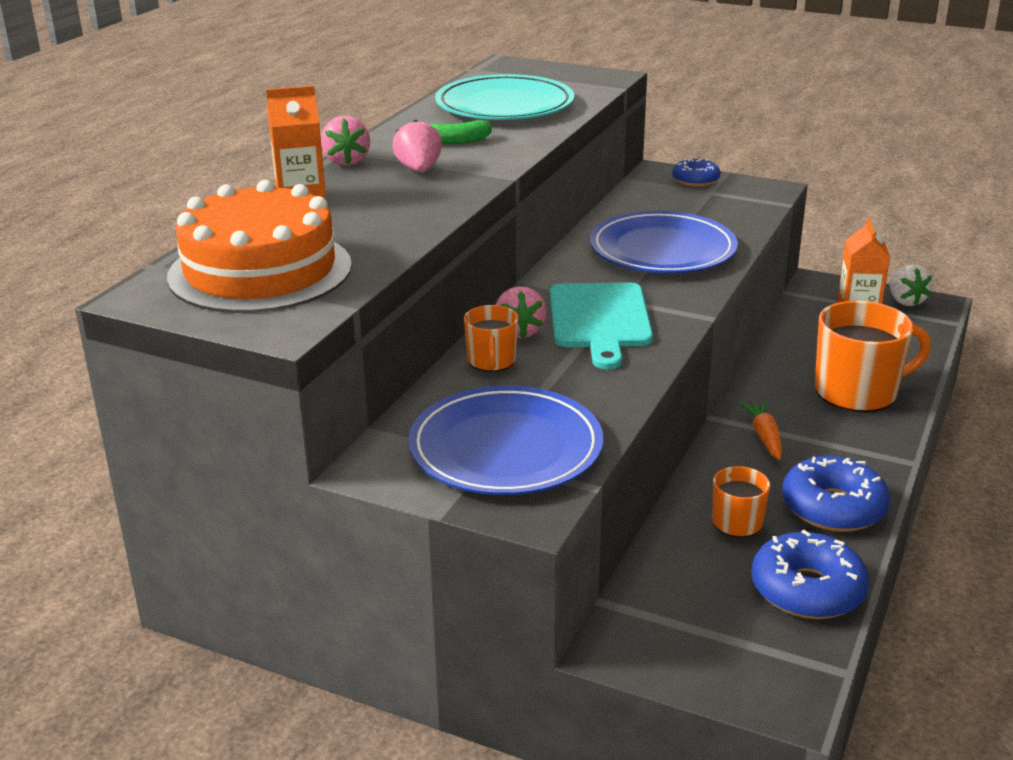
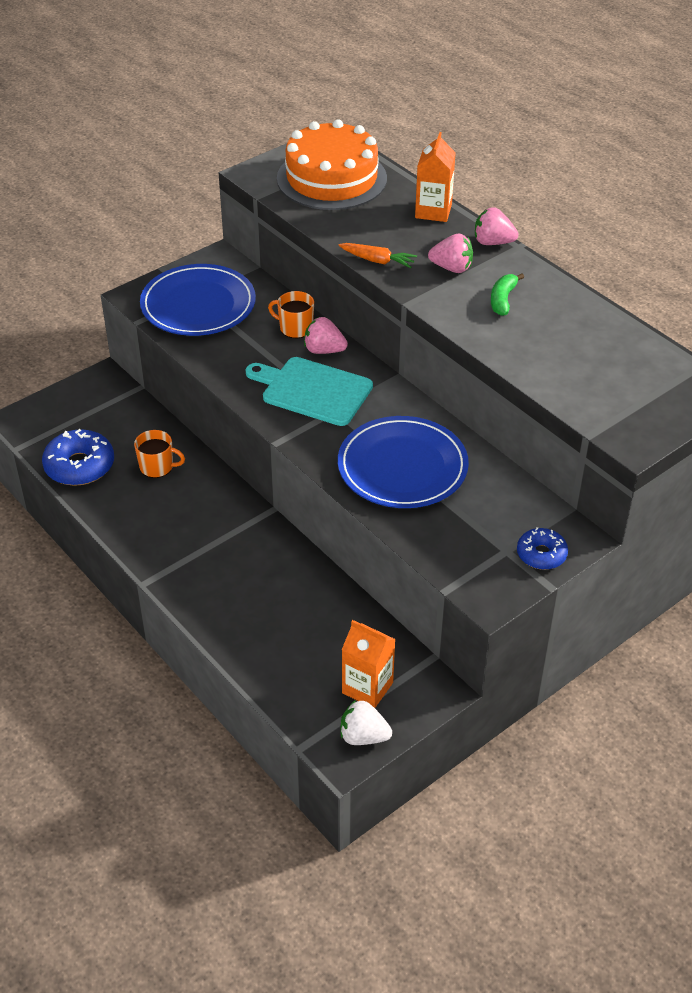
camera: 115 degrees right, 15 degrees up
(504, 105) = (580, 350): turquoise plate -> none
(764, 436) = (230, 524): orange carrot -> orange carrot (378, 261)
(833, 507) = (134, 516): blue donut -> none
(857, 392) = (245, 607): orange mug -> none

